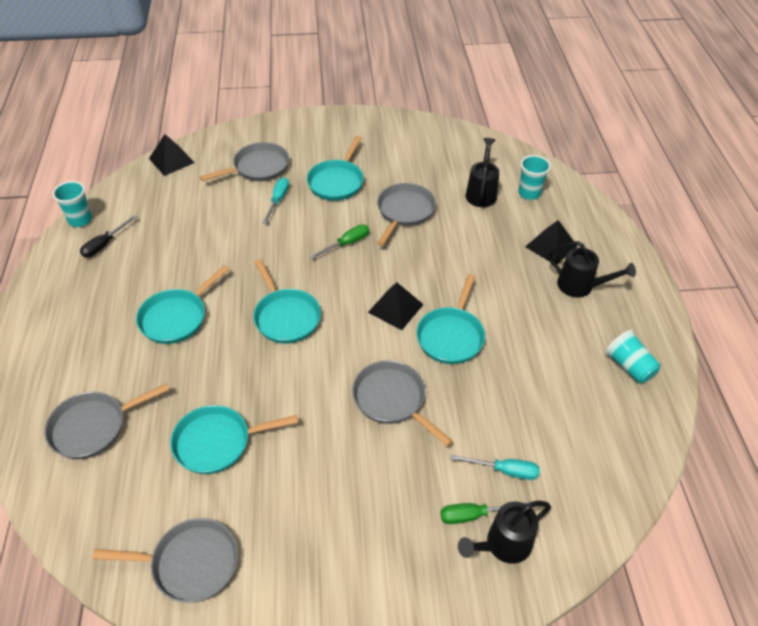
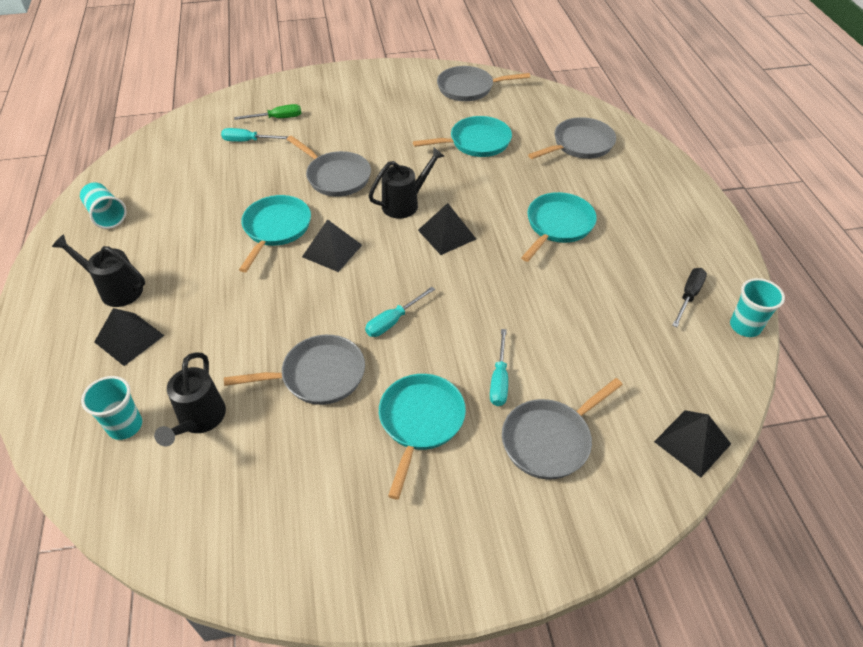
camera: 175 degrees right, 0 degrees up
(286, 317) = (447, 234): turquoise pan -> black pyramid
(347, 243) = (393, 321): green screwdriver -> turquoise screwdriver
(404, 212) = (318, 375): grey pan -> grey pan turned 120 degrees counterclockwise
(502, 545) = (260, 107): black watering can -> black watering can (405, 203)

